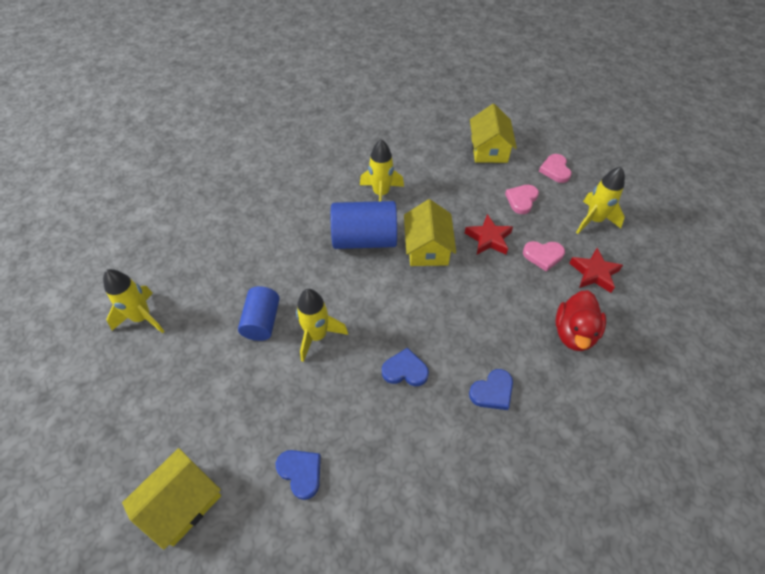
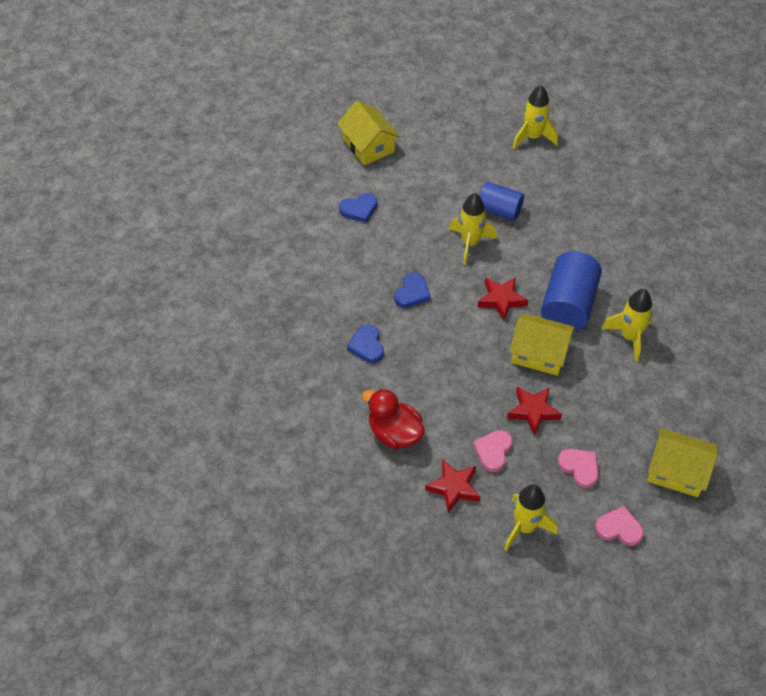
camera: 110 degrees right, 0 degrees up
(380, 290) = (501, 300): none -> red star

